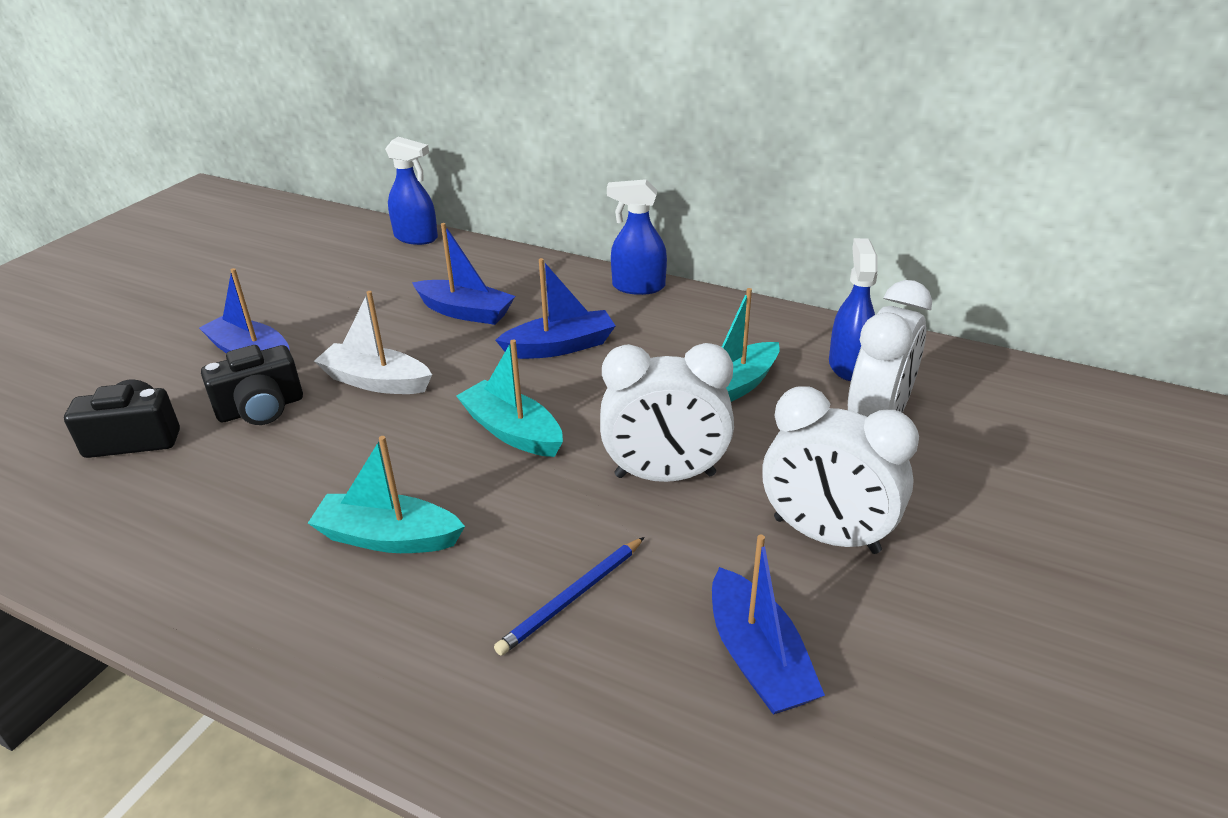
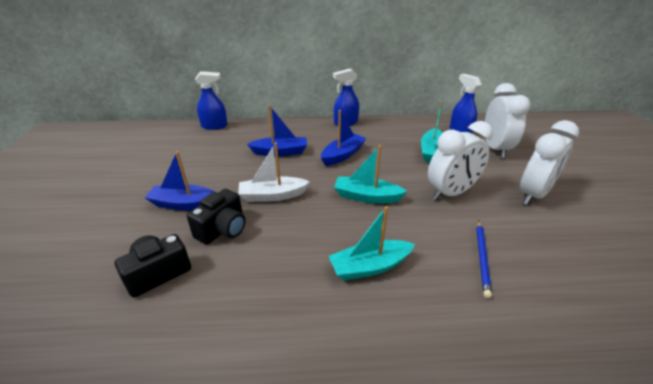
camera: 30 degrees left, 0 degrees up
(757, 658) = (574, 251): blue boat -> none
(826, 535) = (533, 194): white clock -> white clock turned 45 degrees counterclockwise

